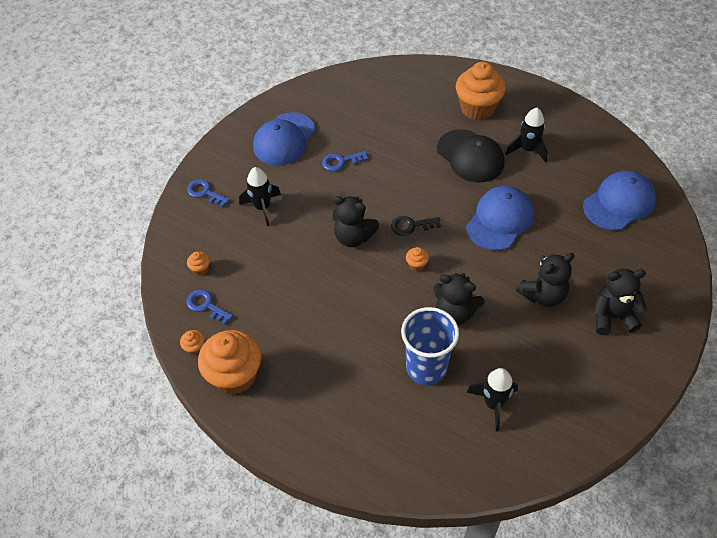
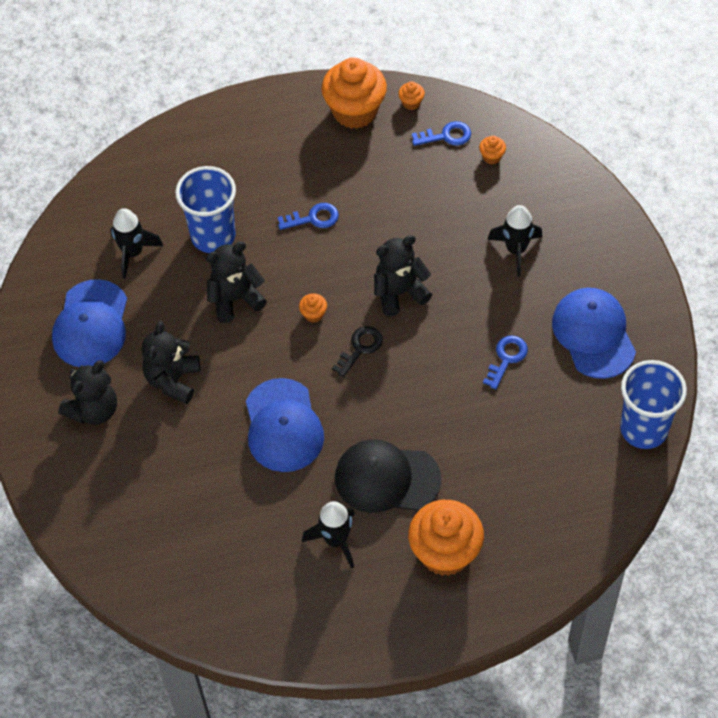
camera: 135 degrees right, 5 degrees up
(205, 192) = (587, 219): blue key -> blue key (313, 218)
(320, 87) = (644, 429): none -> blue cup
(619, 203) = (182, 550): blue cap -> blue cap (91, 324)

